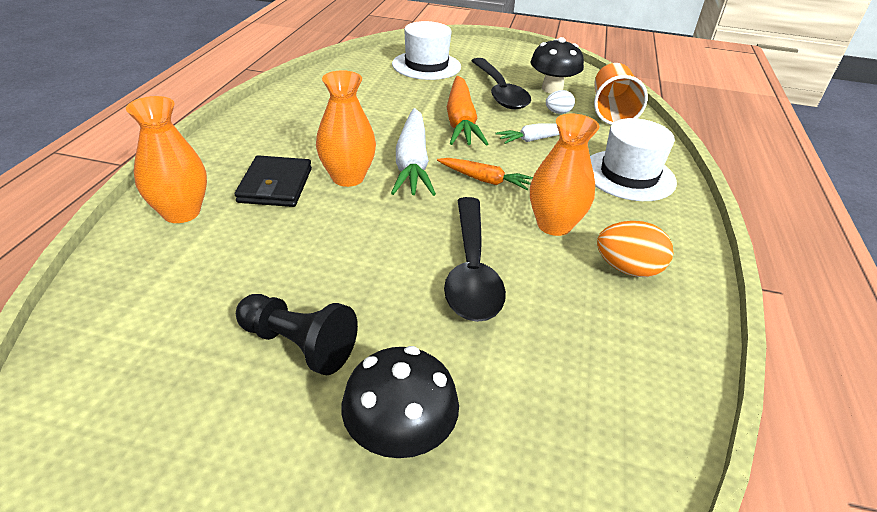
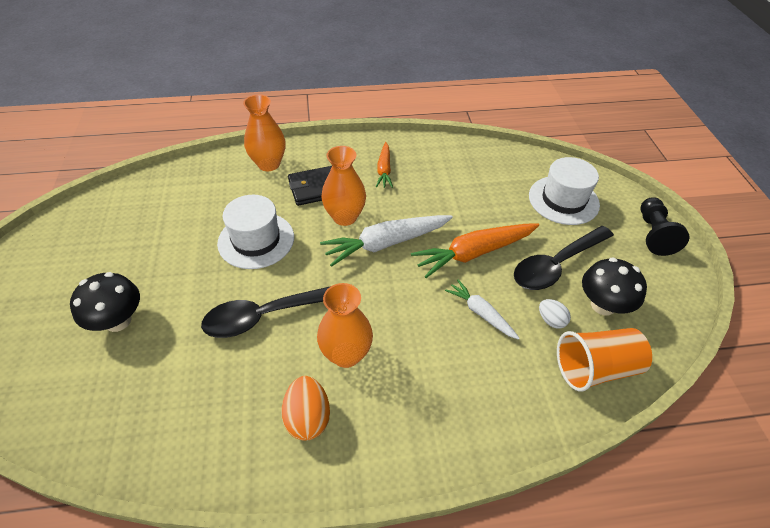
camera: 70 degrees right, 10 degrees up
(299, 345) = (174, 256): black pawn -> black pawn (653, 234)
(484, 180) = (387, 293): orange carrot -> orange carrot (384, 170)
(629, 175) = (462, 402): white hat -> white hat (256, 240)

